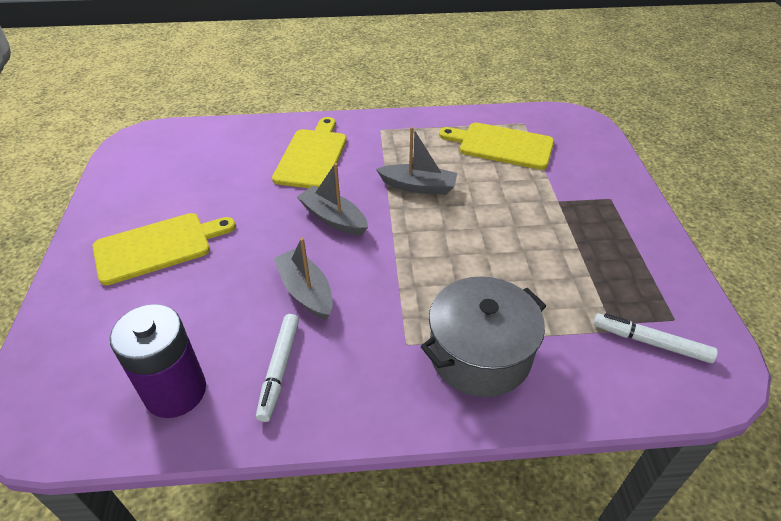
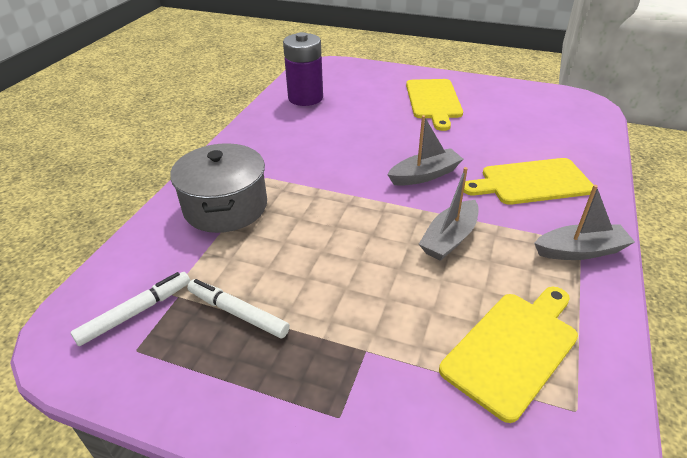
camera: 115 degrees right, 5 degrees down
(279, 369) = (290, 128): white marker -> white marker (238, 313)
(306, 291) = (348, 147): grey boat -> grey boat (580, 251)
(312, 156) = (532, 182): yellow cutting board -> yellow cutting board turned 135 degrees clockwise

